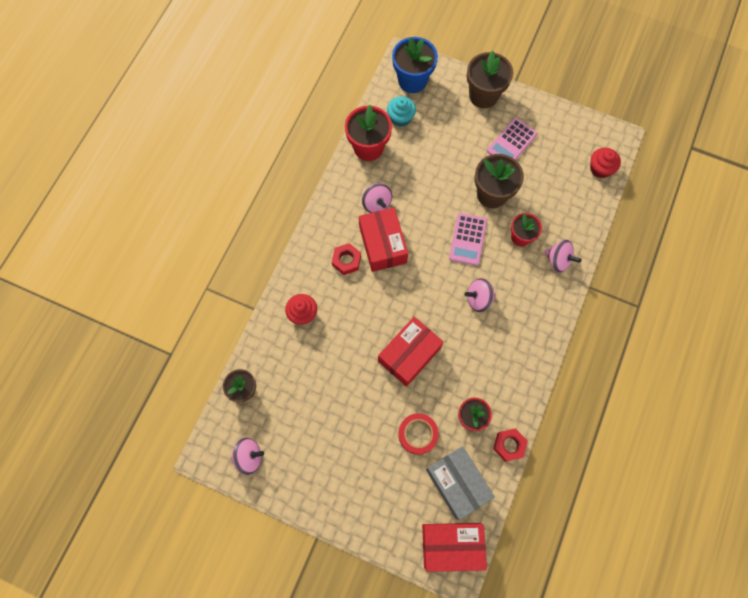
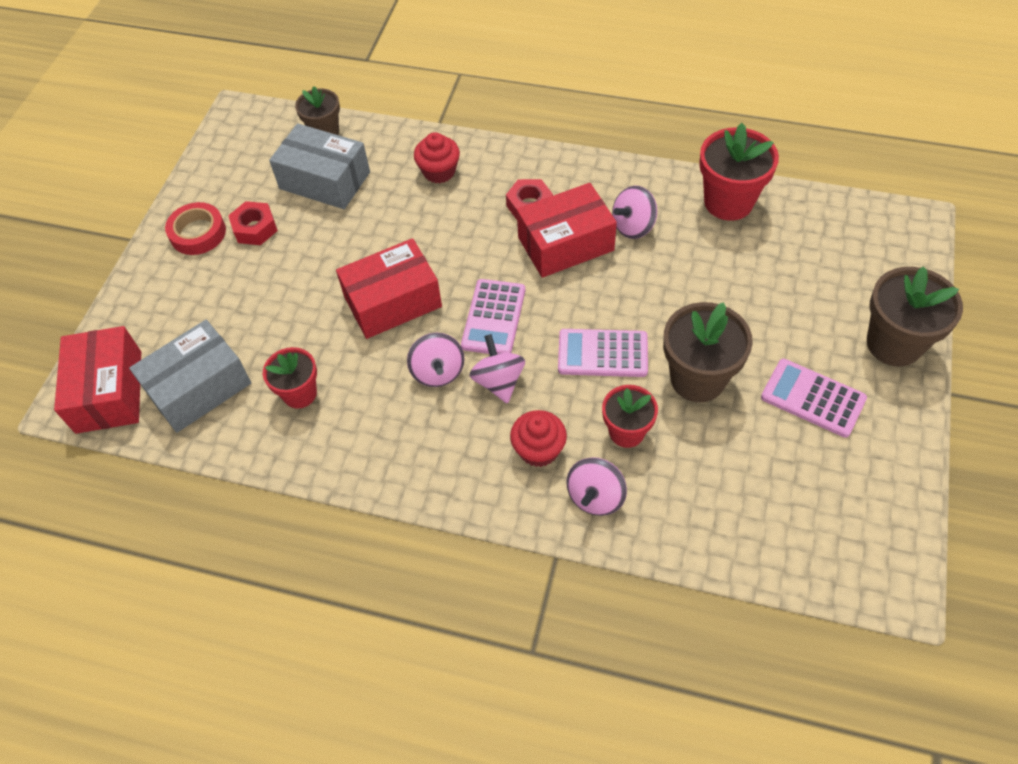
camera: 85 degrees right, 15 degrees down
(249, 457) = (237, 153): pink spinning top -> pink spinning top (438, 372)
(293, 392) = (325, 180): none -> grey box
(400, 118) = (799, 234): turquoise cupcake -> none
(409, 354) = (393, 301): red box -> red box turned 60 degrees counterclockwise
(412, 80) = (878, 239): blue flower pot -> none
(417, 434) = (271, 328): red tape -> red tape (198, 233)
(432, 295) = (493, 318): none -> pink calculator
(509, 445) = (257, 451): red nut -> red nut (255, 228)
(600, 169) = (811, 557): red cupcake -> red cupcake (538, 449)

